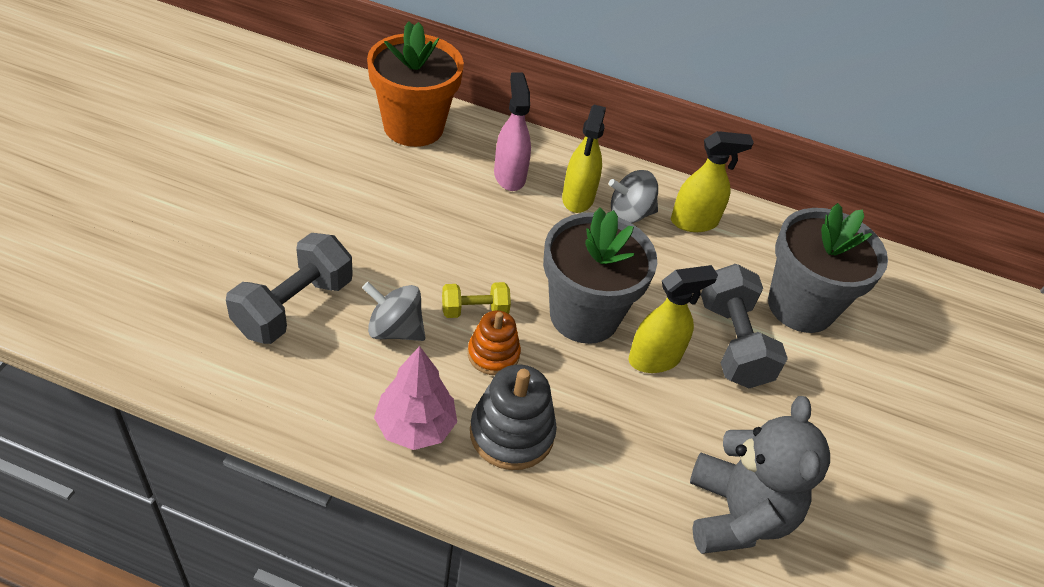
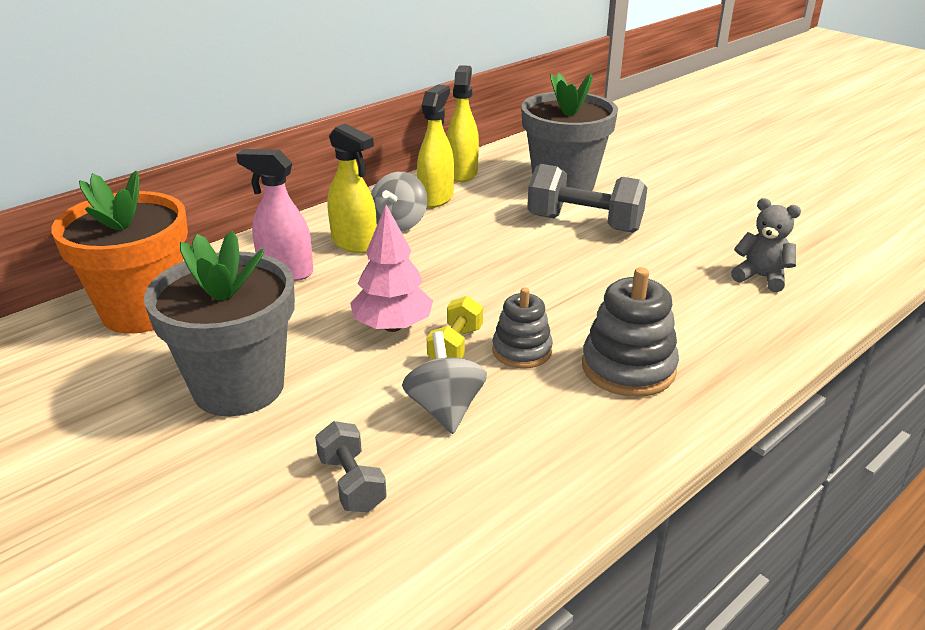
camera: 55 degrees left, 15 degrees down
(294, 306) = (351, 483): grey dumbbell -> grey dumbbell, size x0.55
(394, 329) = (445, 409): grey spinning top -> grey spinning top turned 120 degrees clockwise
(415, 427) = (591, 430): pink tree -> pink tree (392, 326)
(493, 354) = (522, 351): orange stacking toy -> grey stacking toy
(584, 315) = (506, 284): grey flower pot -> grey flower pot (239, 387)
(654, 359) = (580, 264): yellow spray bottle -> yellow spray bottle (462, 173)
(737, 515) = (761, 277): grey teddy bear -> grey teddy bear, size x0.54

